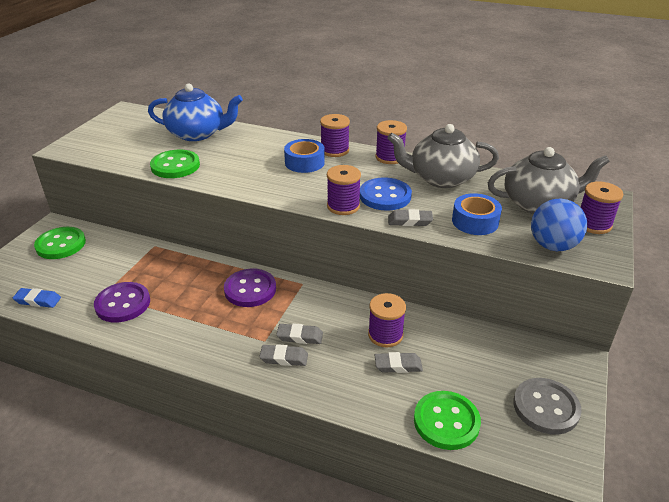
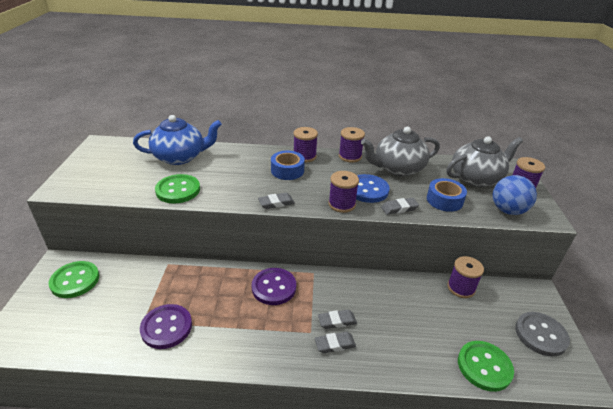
camera: 20 degrees left, 0 degrees up
(38, 300) = (79, 344): blue eraser -> none
(385, 335) = (400, 303): purple spool -> purple spool (461, 288)
(398, 365) = (424, 327): grey eraser -> grey eraser (276, 203)

